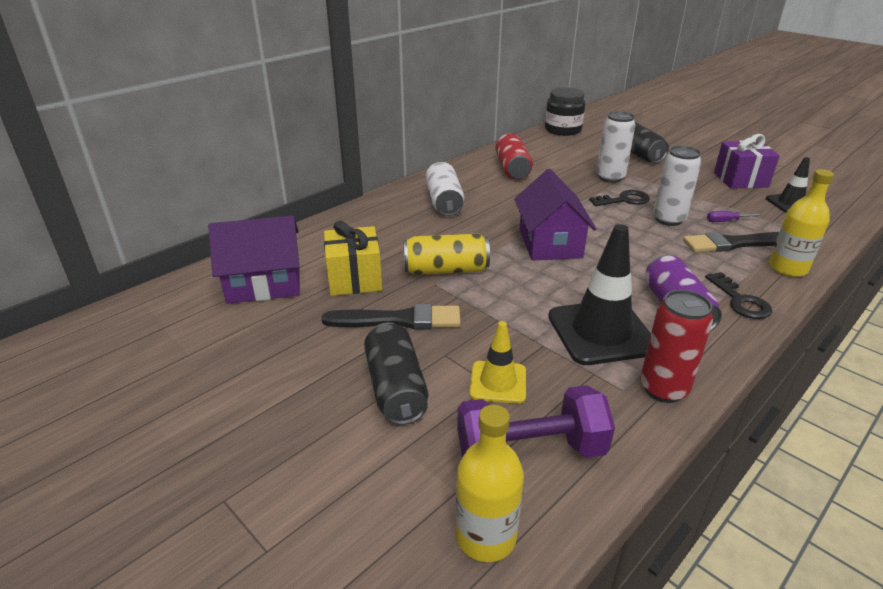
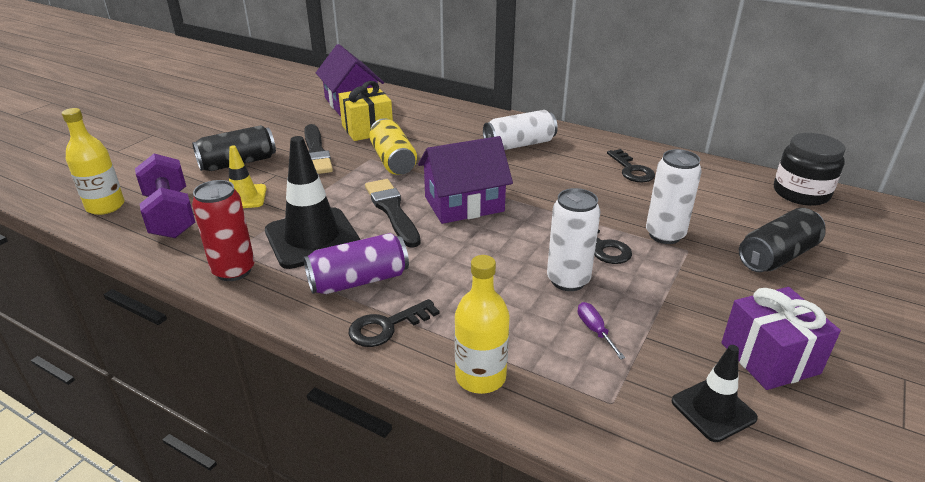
camera: 75 degrees right, 0 degrees up
(512, 168) = (631, 170): red can -> black key
(735, 244) = (529, 333): black brush -> black brush (392, 210)

